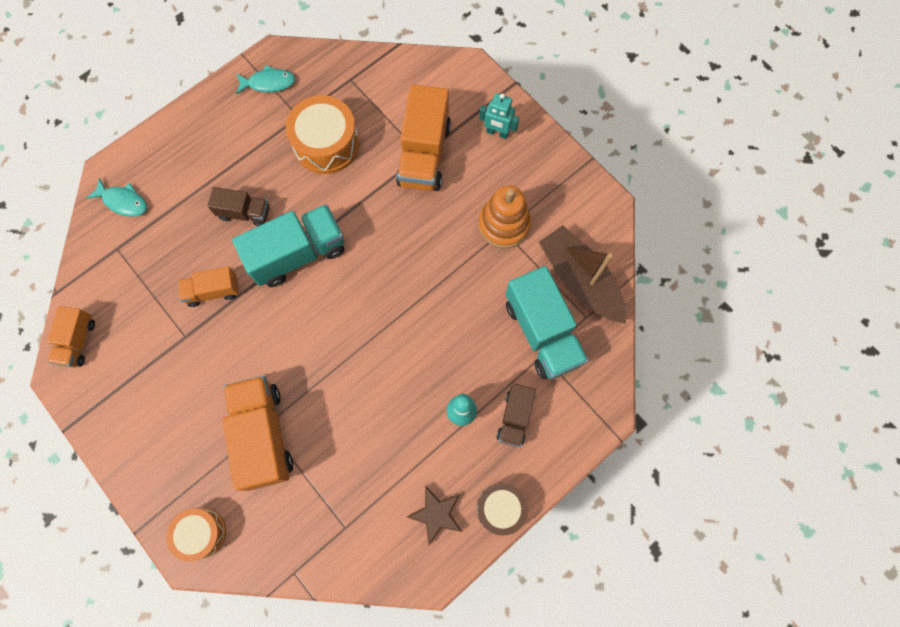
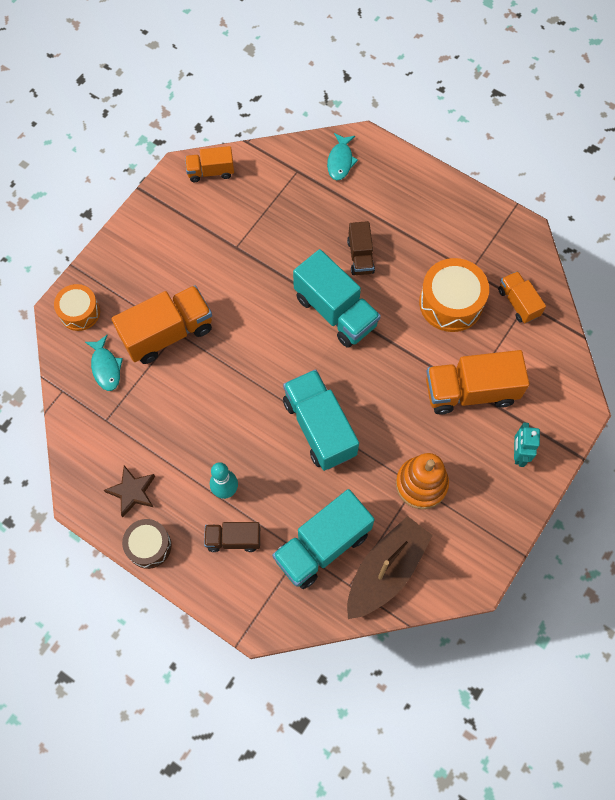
camera: 75 degrees right, 5 degrees down
(213, 291) = (281, 255): orange truck -> orange truck (518, 303)
(269, 83) = (495, 235): turquoise fish -> turquoise fish (106, 367)
(420, 303) = (319, 427): none -> turquoise truck

